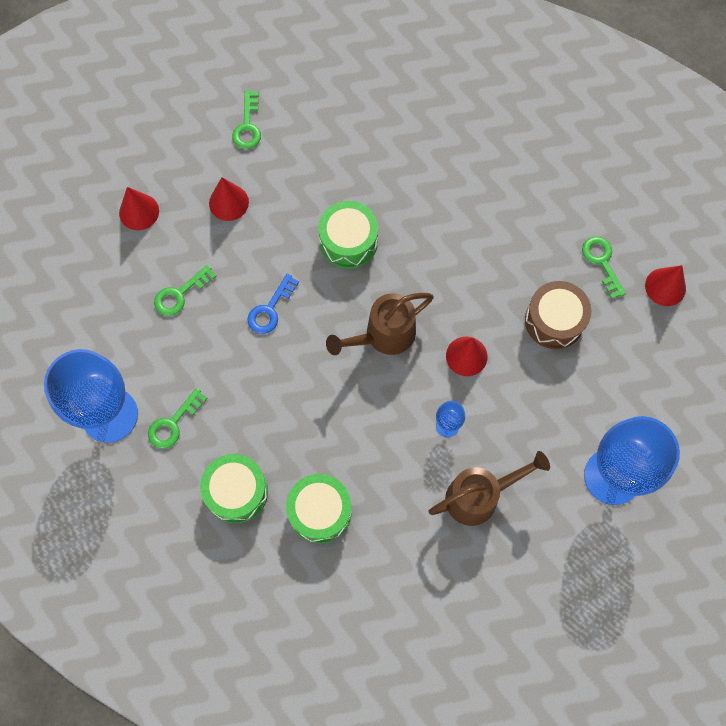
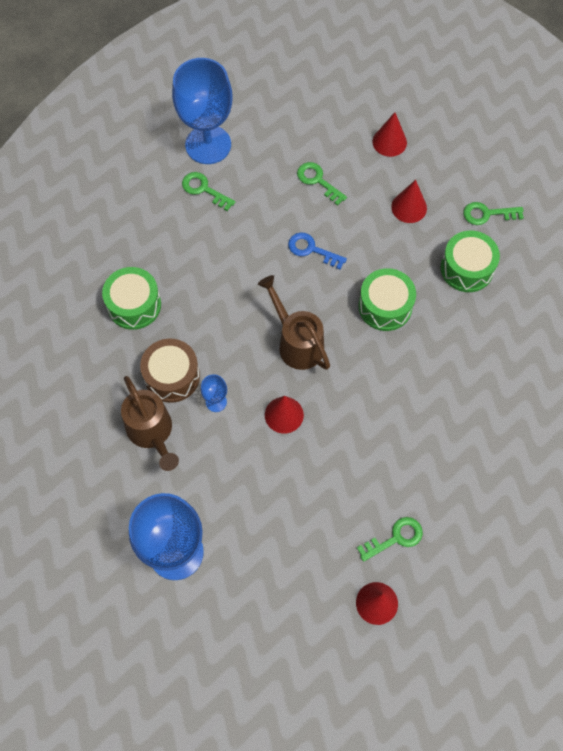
camera: 85 degrees right, 5 degrees down
(236, 492) = (148, 241): green drum -> green drum (466, 268)
(554, 321) = (327, 493): brown drum -> brown drum (172, 376)

